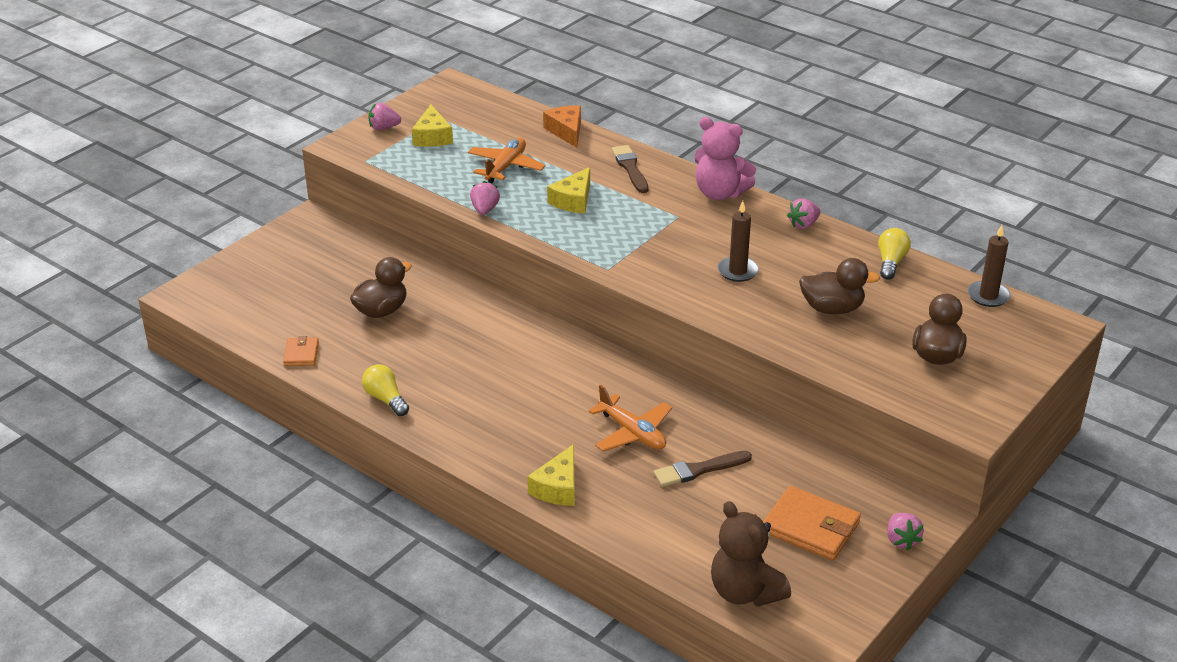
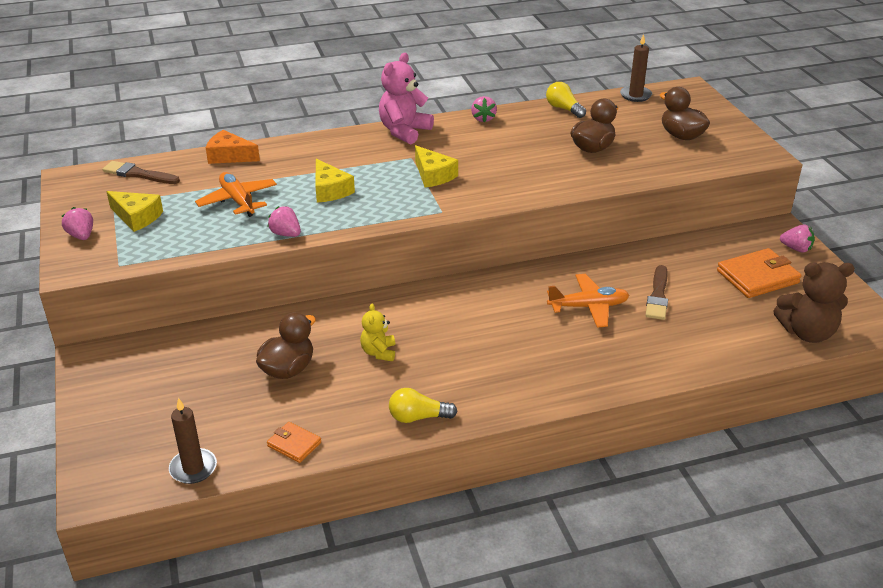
camera: 55 degrees left, 0 degrees up
(381, 311) = (288, 369): brown duck -> brown duck turned 45 degrees clockwise
(383, 128) = (81, 236): pink strawberry -> pink strawberry turned 120 degrees clockwise
(446, 344) = (379, 352): none -> yellow teddy bear
(558, 487) = (622, 370): yellow cheese -> yellow cheese (433, 175)
(630, 168) = (321, 151): brown brush -> brown brush (138, 174)
(720, 193) = (404, 131): pink teddy bear -> pink teddy bear turned 150 degrees clockwise
(737, 271) = (509, 163): brown candle -> brown candle (193, 468)

